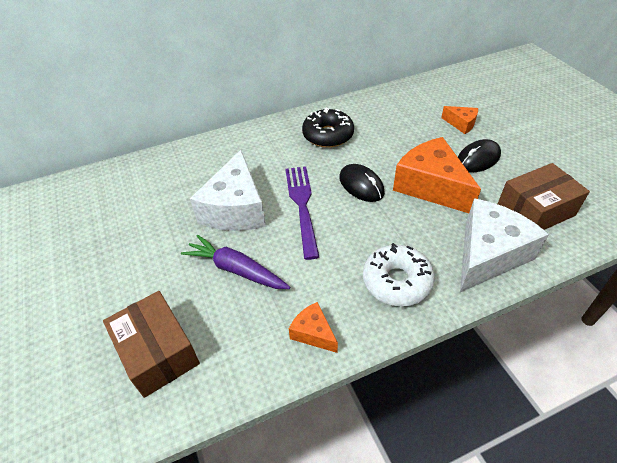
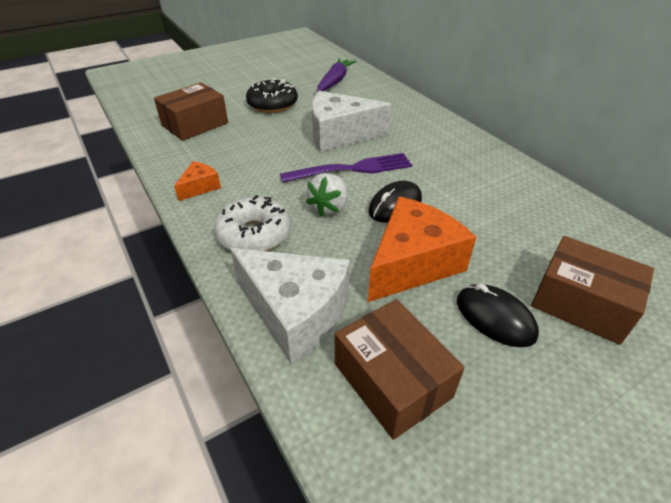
camera: 80 degrees right, 5 degrees down
(236, 269) = (268, 144): purple carrot -> purple carrot (335, 81)
(328, 135) = (477, 177): black donut -> black donut (272, 104)
(360, 226) = (329, 207): none -> white strawberry
(461, 124) = (581, 303): orange cheese -> brown box

